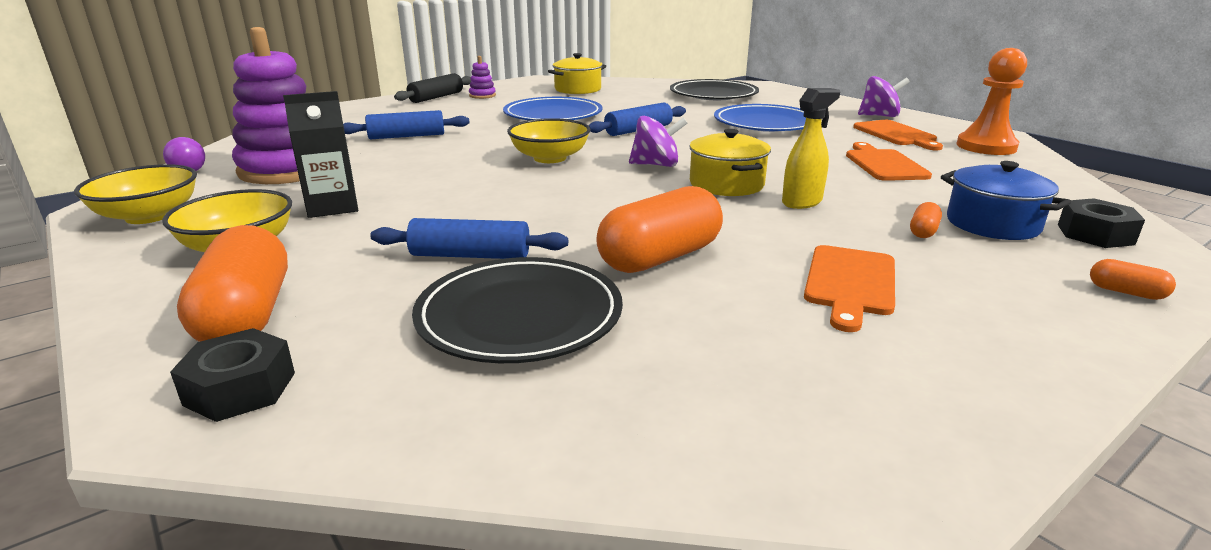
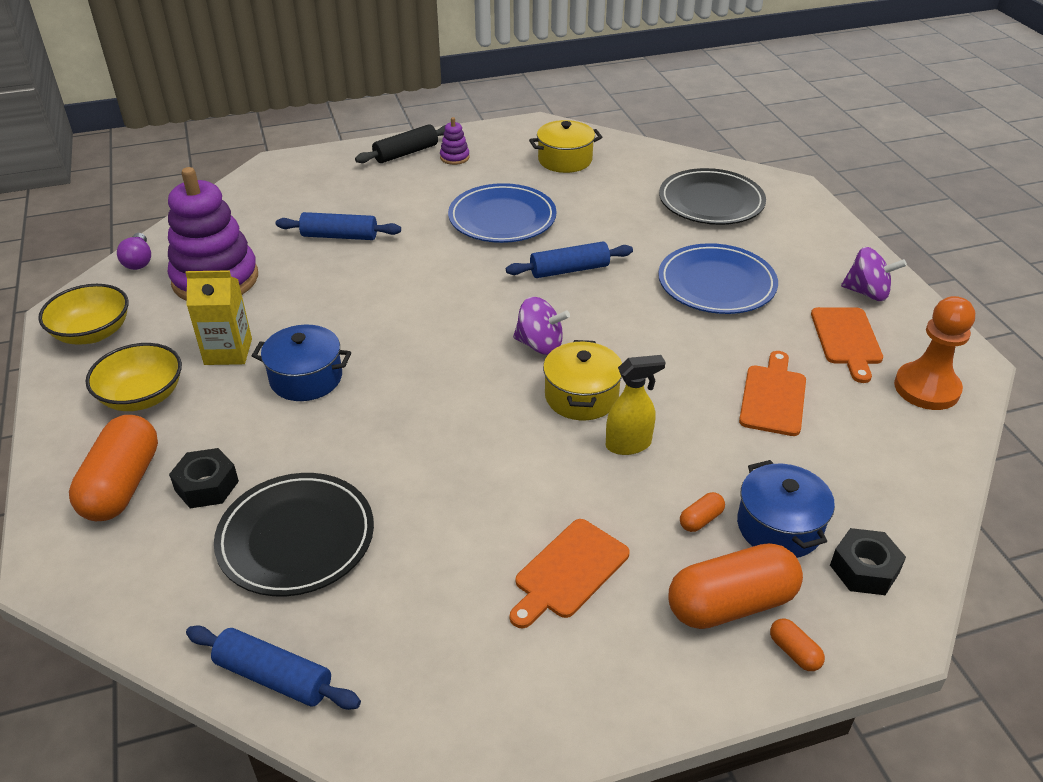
camera: 20 degrees right, 15 degrees up
(240, 388) = (97, 560): black nut -> black nut (207, 486)
(332, 206) = (228, 351): black carton -> yellow carton
(437, 210) = (306, 378): none -> blue pot
(470, 255) = (300, 452): blue rolling pin -> blue rolling pin (274, 677)
(550, 158) = (448, 309): yellow bowl -> none
(660, 258) = (442, 495): orange capsule -> orange capsule (731, 604)

